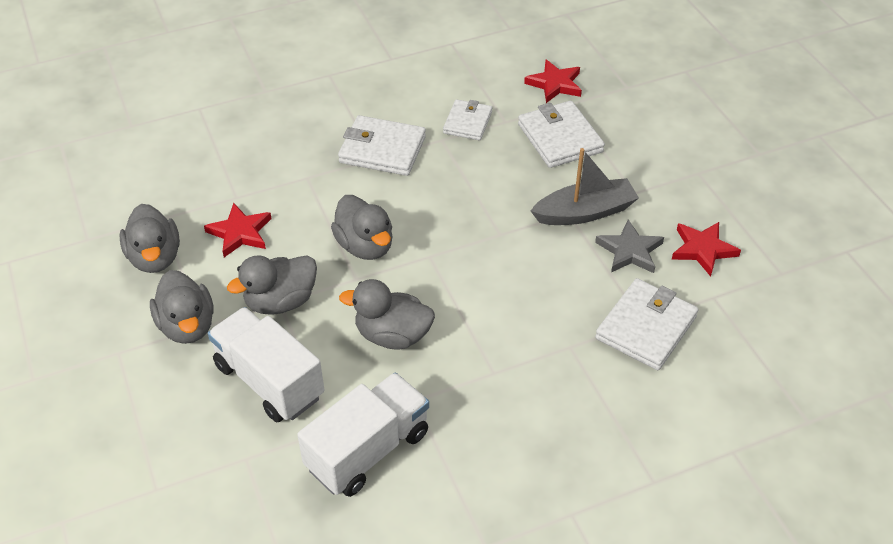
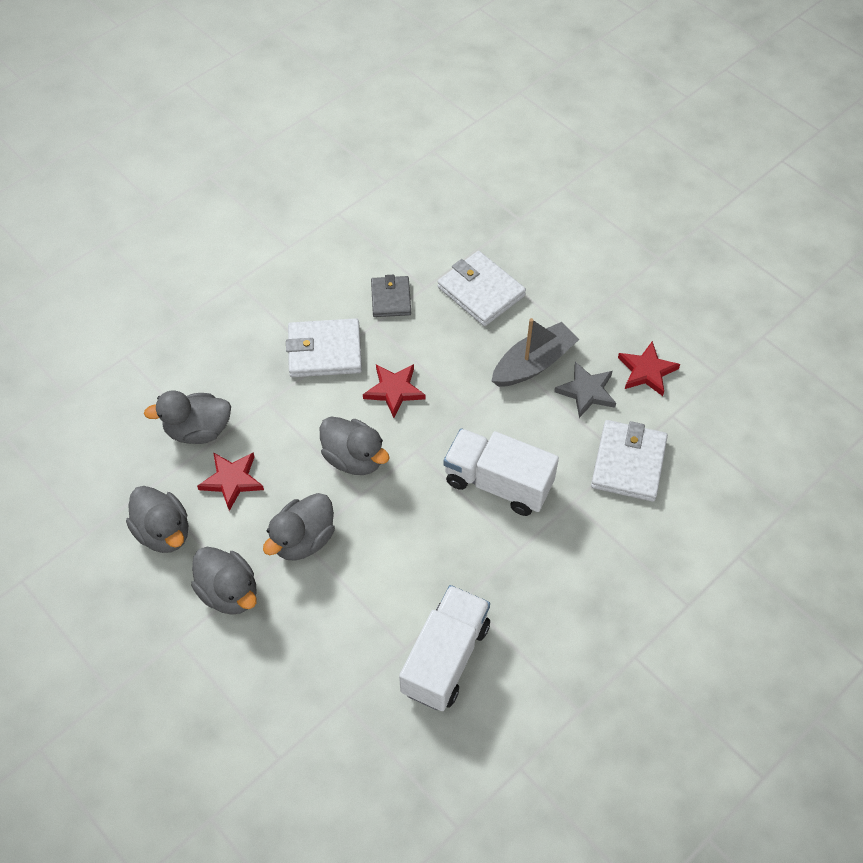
camera: 20 degrees left, 10 degrees up
(269, 381) = (330, 621): white truck -> white truck (498, 483)
(392, 335) = (418, 541): grey duck -> grey duck (198, 430)
(467, 122) = (391, 298): white wallet -> grey wallet
(555, 84) = (453, 233): red star -> red star (394, 390)

